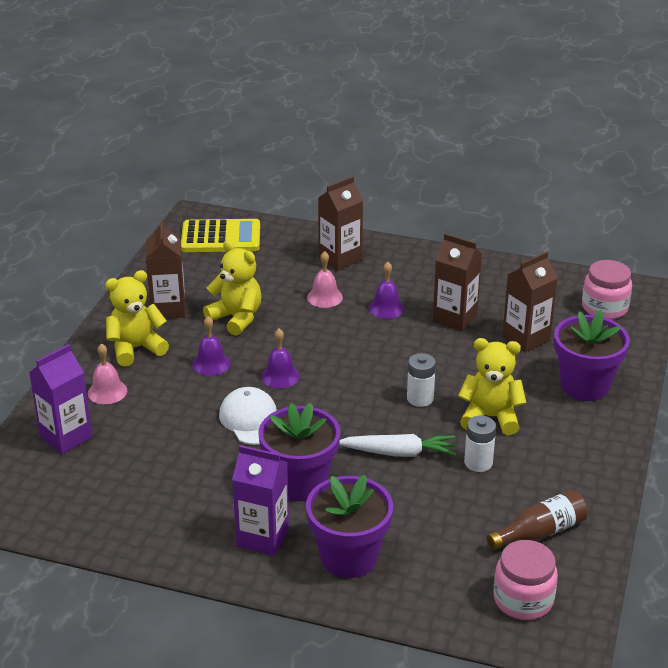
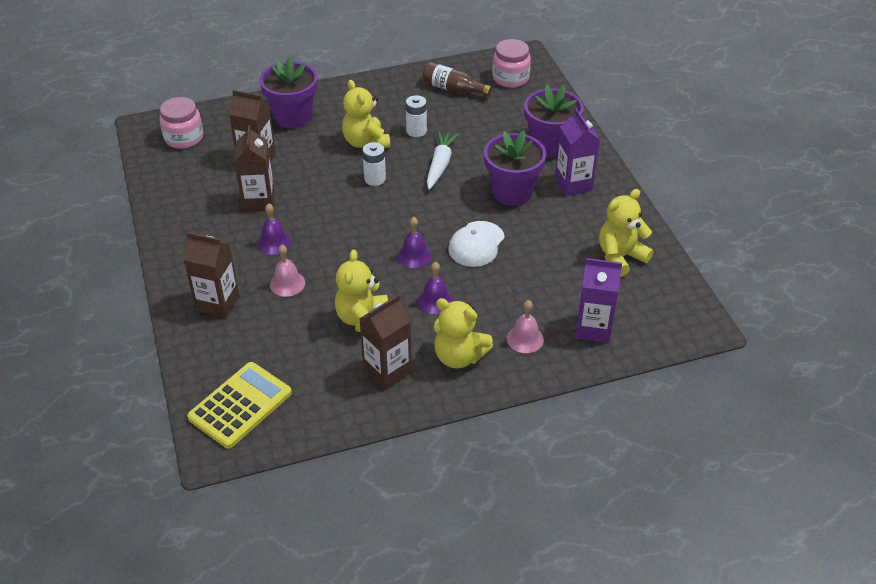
camera: 125 degrees left, 10 degrees up
(121, 507) = (620, 257): none -> yellow teddy bear
(221, 237) = (240, 405): yellow calculator -> yellow calculator turned 75 degrees clockwise
(399, 453) = (440, 164): white carrot -> white carrot turned 45 degrees clockwise

